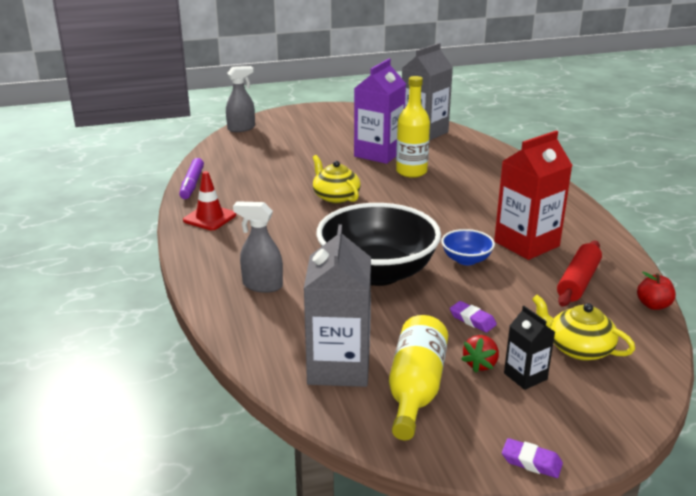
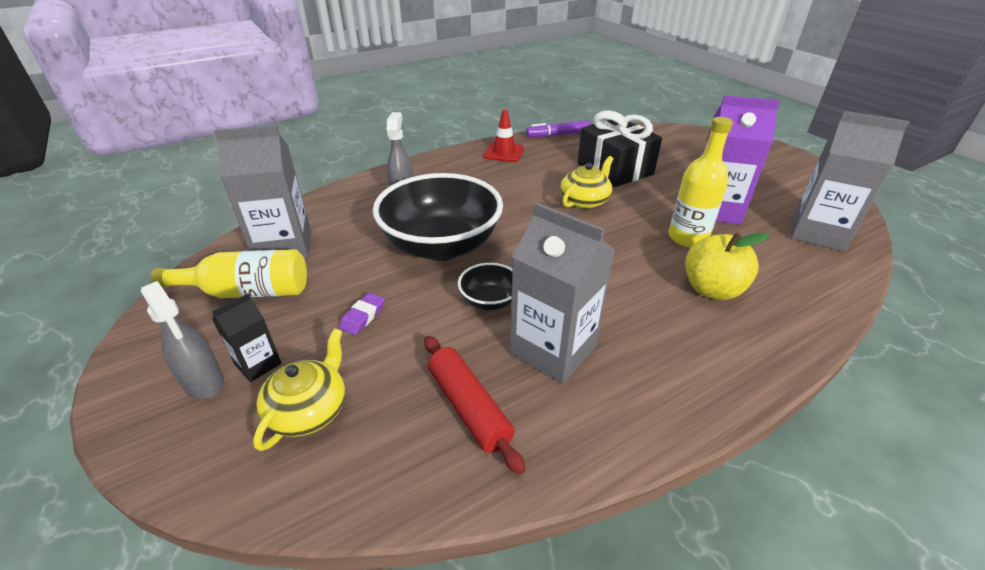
camera: 75 degrees right, 10 degrees up
(241, 128) = (692, 132): grey spray bottle -> grey spray bottle (204, 382)
(287, 173) = (614, 169): none -> black gift
(466, 260) = (489, 301): blue bowl -> black bowl
(475, 179) = (712, 289): none -> yellow apple
(480, 364) = (282, 329): red strawberry -> none
(526, 244) = (553, 350): red carton -> grey carton
(531, 462) = (122, 375): purple eraser -> none
(578, 282) = (469, 407): red rolling pin -> red rolling pin turned 45 degrees clockwise
(653, 305) = (424, 502): red apple -> none

